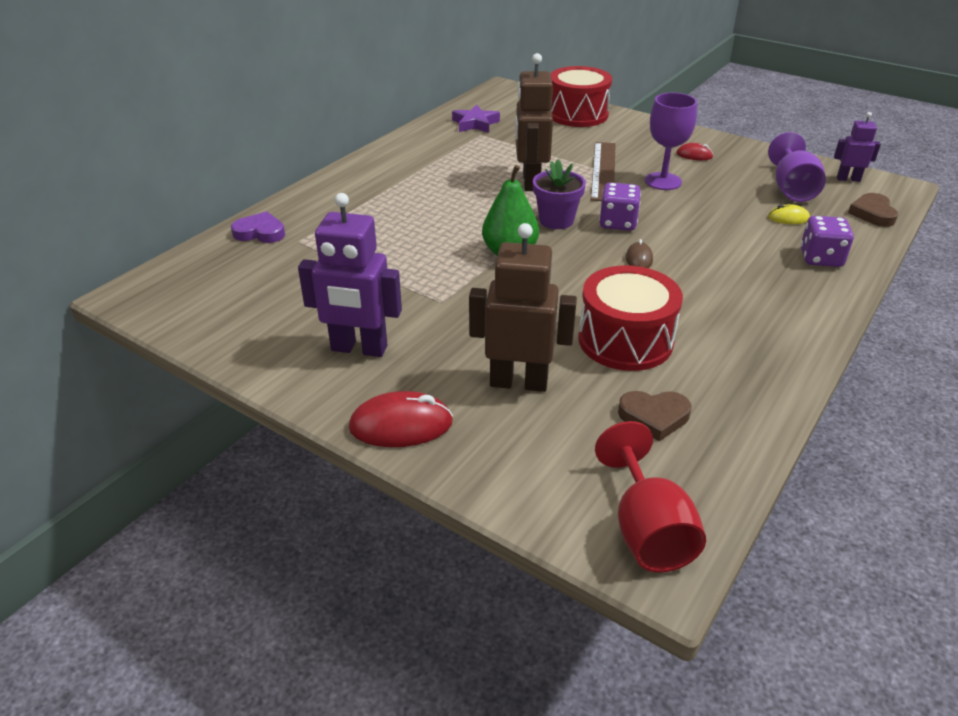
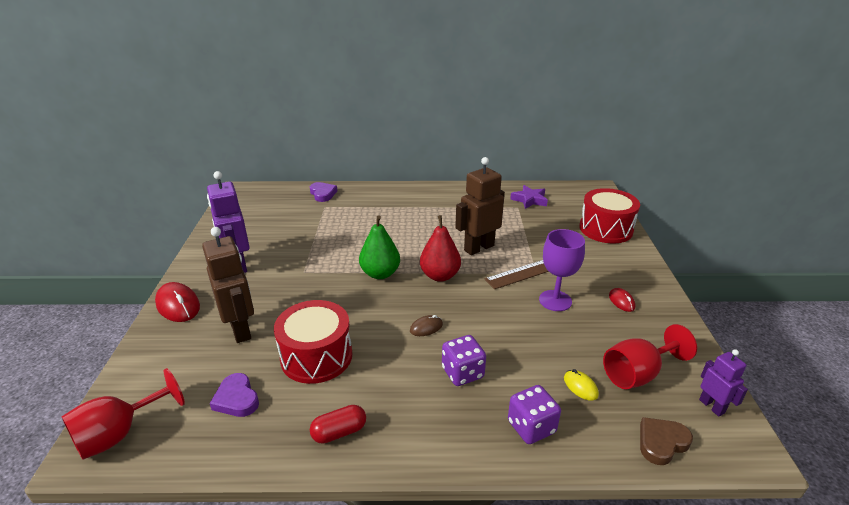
camera: 55 degrees right, 5 degrees down
(556, 220) = (440, 276): purple flower pot -> red pear
(618, 223) = (466, 301): purple dice -> purple dice (462, 373)
(654, 417) = (236, 399): brown heart -> purple heart
(758, 360) = (339, 432): none -> red capsule
(792, 189) = (637, 374): purple goblet -> red goblet

